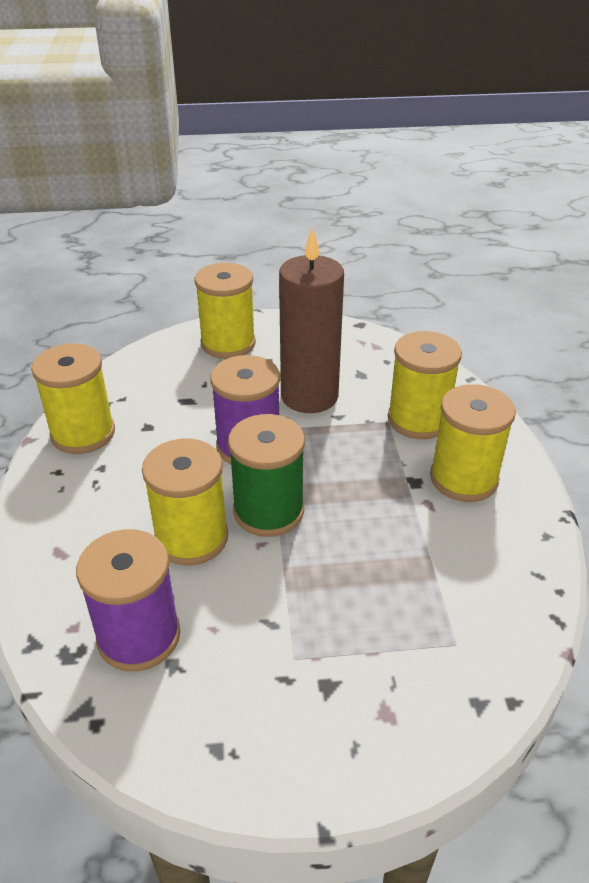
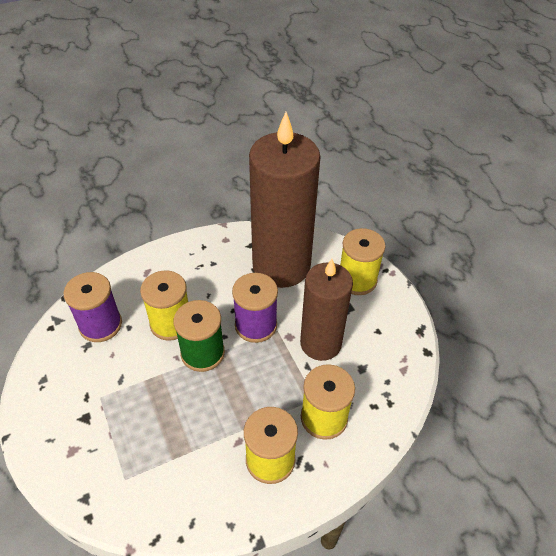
camera: 70 degrees right, 10 degrees up
(83, 433) = (236, 244): yellow spool -> none
(159, 399) = (281, 266): none -> brown candle

